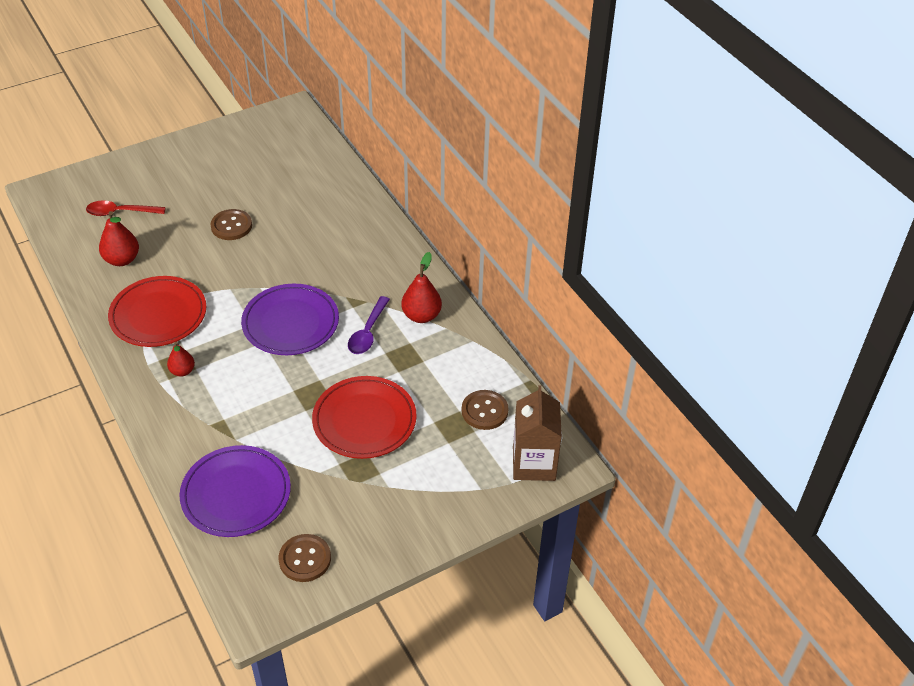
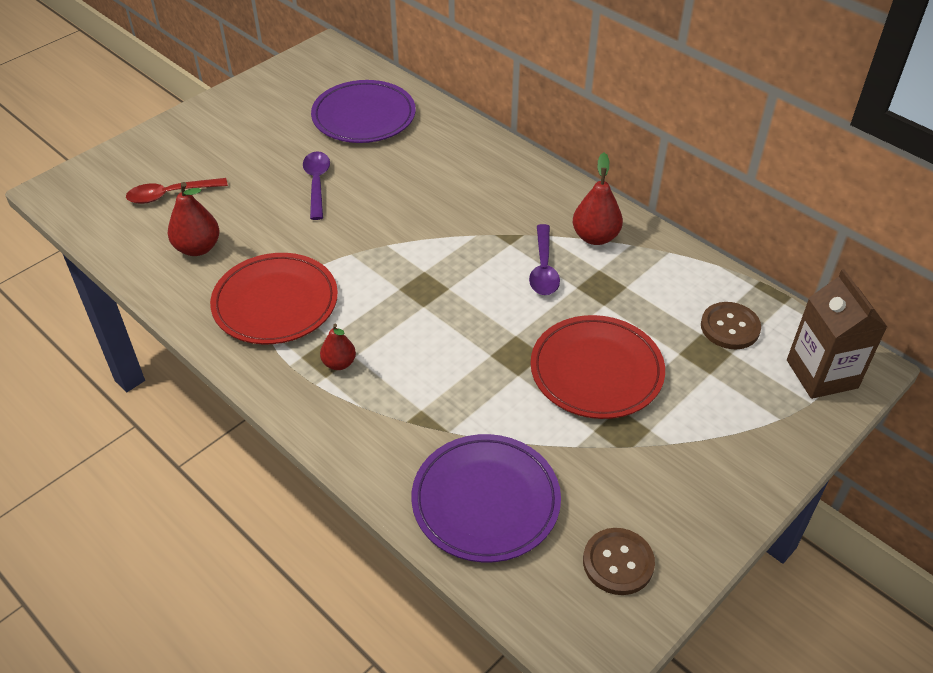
camera: 15 degrees left, 0 degrees up
(231, 226) = (317, 184): brown button -> purple spoon
(290, 323) = (445, 277): purple plate -> purple plate (364, 116)

